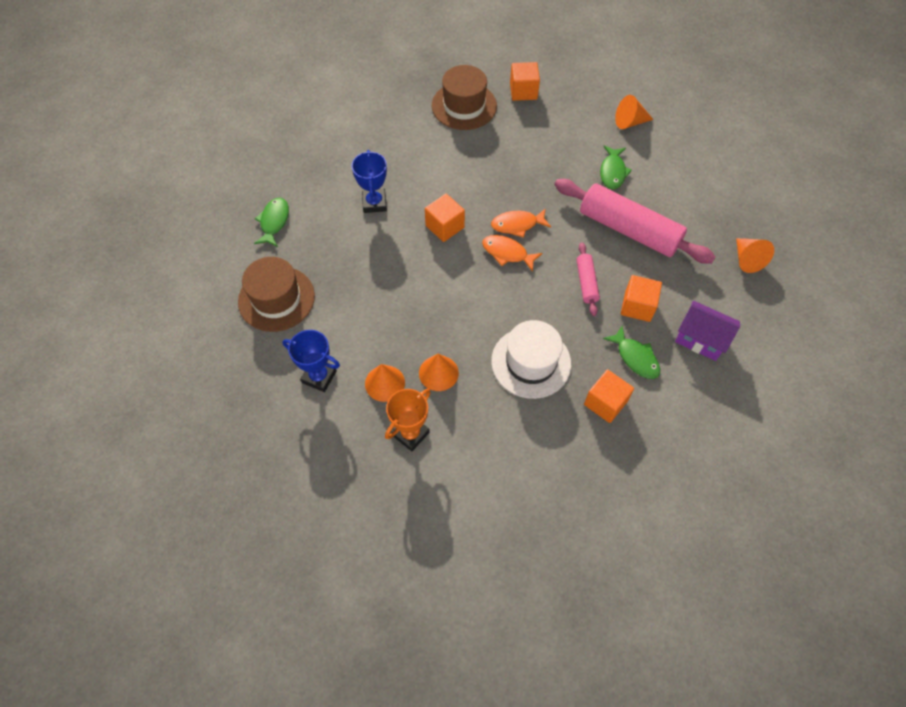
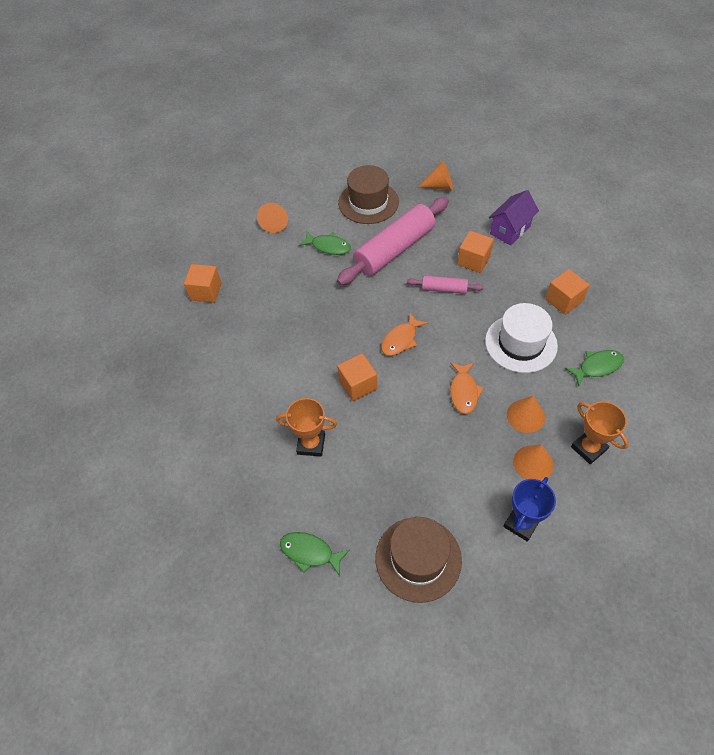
camera: 75 degrees left, 5 degrees down
(374, 203) = (311, 444): blue trophy -> orange trophy
(464, 106) = (205, 343): brown hat -> brown hat (368, 202)
(517, 225) = (370, 326): orange fish -> orange fish (464, 392)
(635, 357) = (522, 272): green fish -> green fish (597, 367)

